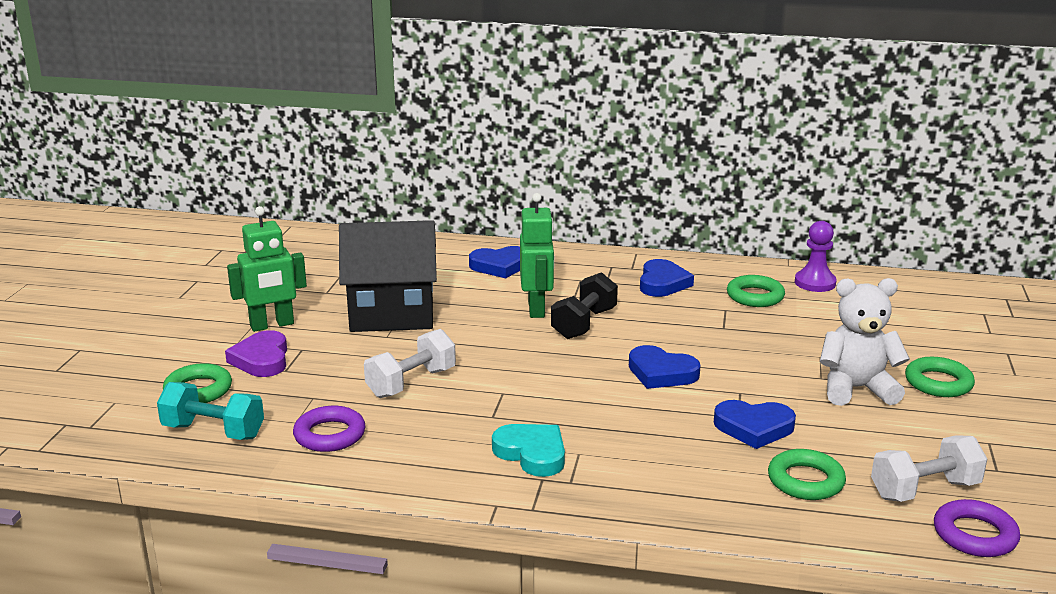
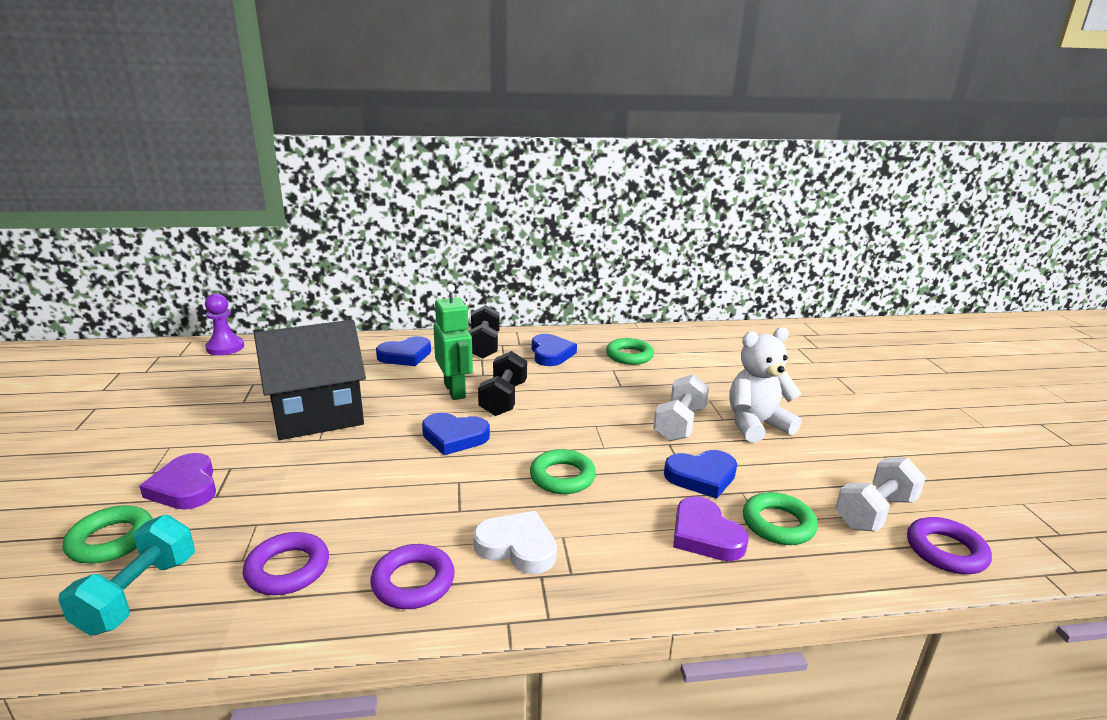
camera: 20 degrees left, 0 degrees up
(213, 431) = (139, 594): turquoise dumbbell -> turquoise dumbbell turned 75 degrees counterclockwise
(272, 325) = (190, 445): green robot -> none
(411, 383) = (361, 487): white dumbbell -> white dumbbell (679, 424)
(429, 462) = (413, 582): none -> purple ring
(532, 453) = (517, 547): turquoise heart -> white heart
(590, 265) = (484, 346): none -> black dumbbell
(661, 373) = (594, 436): blue heart -> blue heart (454, 437)
(720, 476) = (705, 535): none -> purple heart
(815, 283) = (666, 339): purple pawn -> purple pawn (225, 347)
(938, 383) = (810, 409): green ring -> green ring (562, 477)

